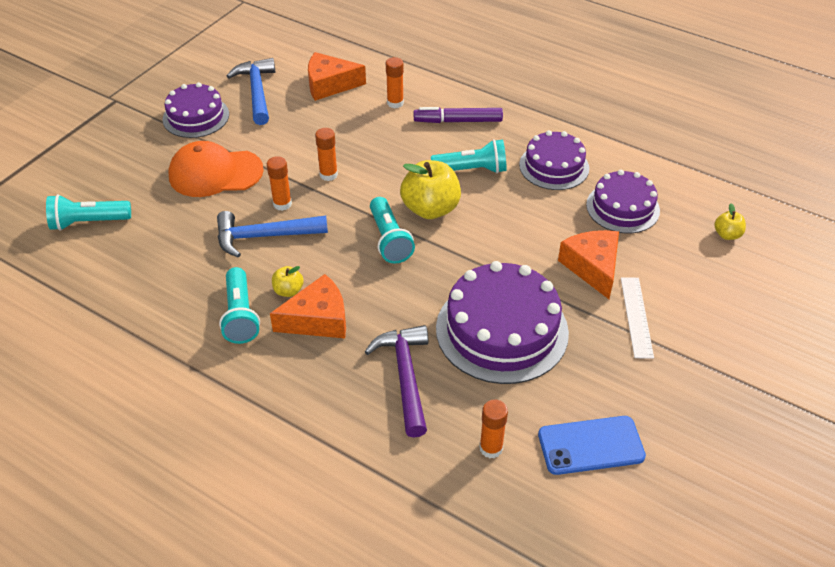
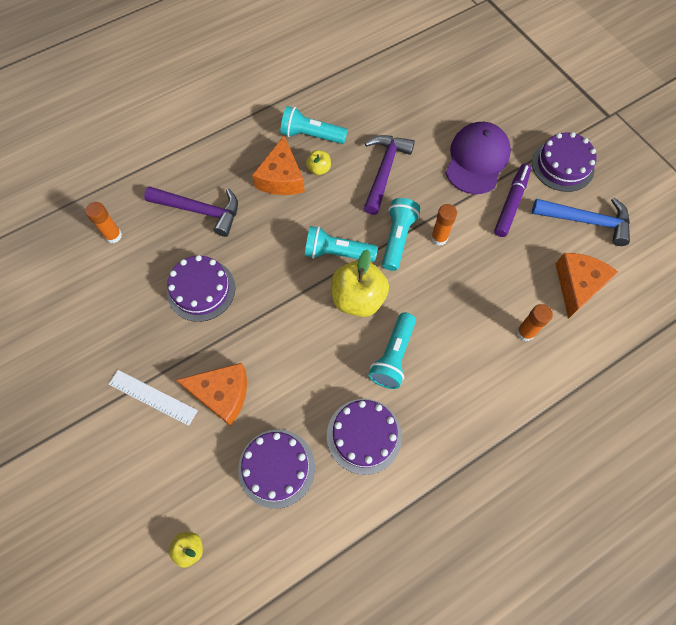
camera: 115 degrees right, 20 degrees up
(88, 222) = (453, 73): turquoise flashlight -> turquoise flashlight (397, 238)
(215, 173) = (477, 160): orange cap -> purple cap
(264, 236) = (384, 171): blue hammer -> purple hammer
(282, 204) = (417, 193): orange glue stick -> none
(458, 121) = (472, 378): purple marker -> purple marker (511, 203)
(502, 330) = (201, 290): purple cake -> purple cake, size x0.62
(591, 445) = (73, 296): blue phone -> none

